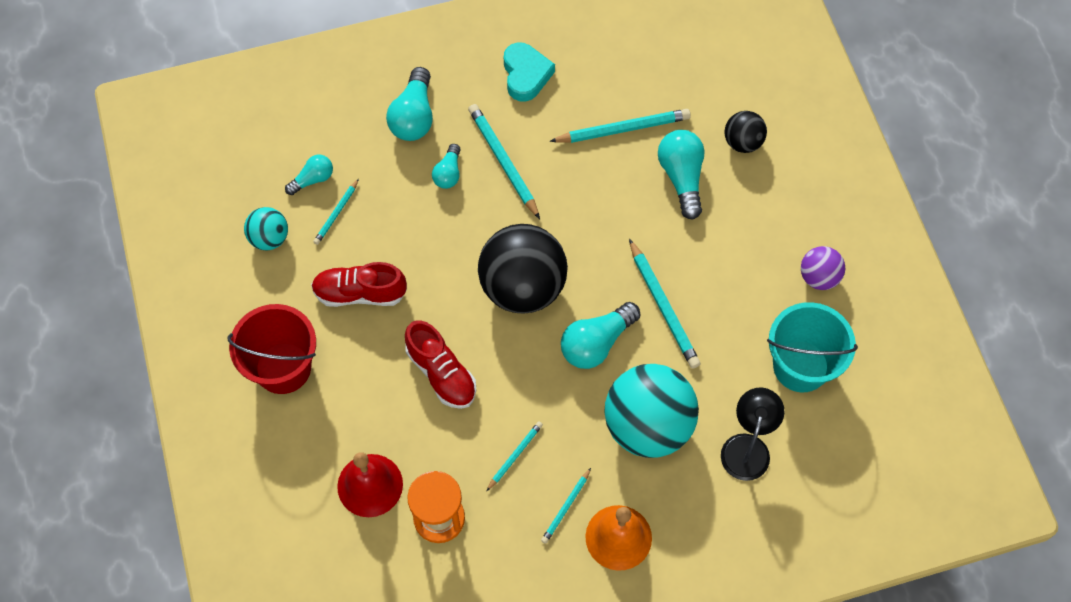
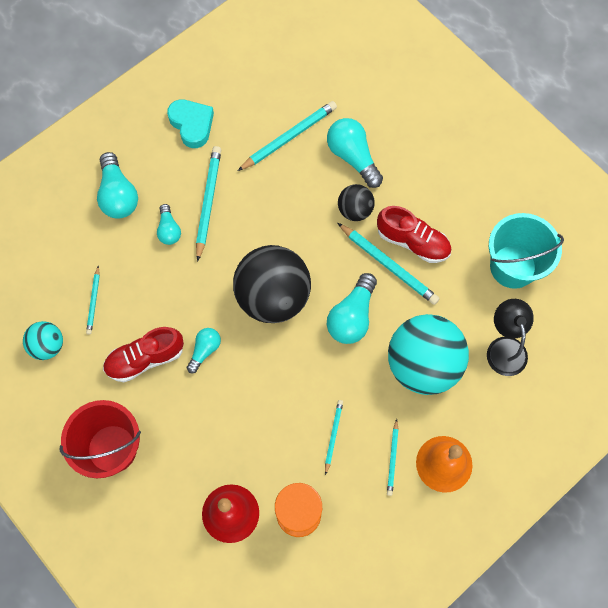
camera: 25 degrees left, 5 degrees up
(313, 179) = (60, 281): turquoise light bulb -> turquoise light bulb (205, 350)
(441, 373) = (243, 395): red shoe -> red shoe (412, 242)
(503, 161) = (208, 202): turquoise pencil -> turquoise pencil turned 60 degrees clockwise
(742, 142) = (385, 110): black ball -> black ball (355, 210)
(818, 277) = (492, 192): purple ball -> none

